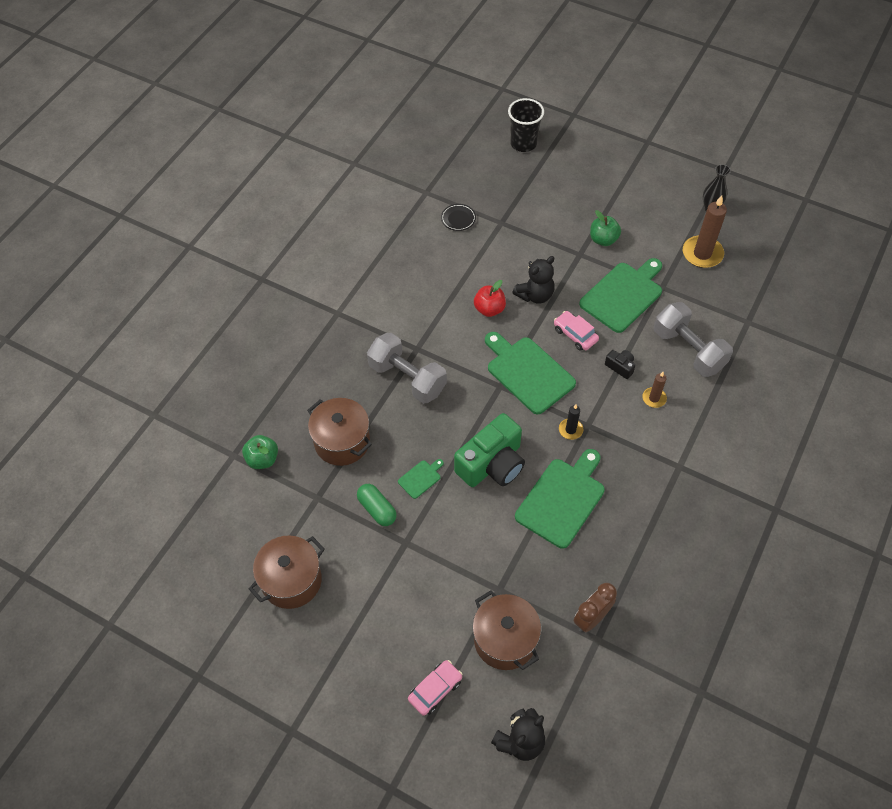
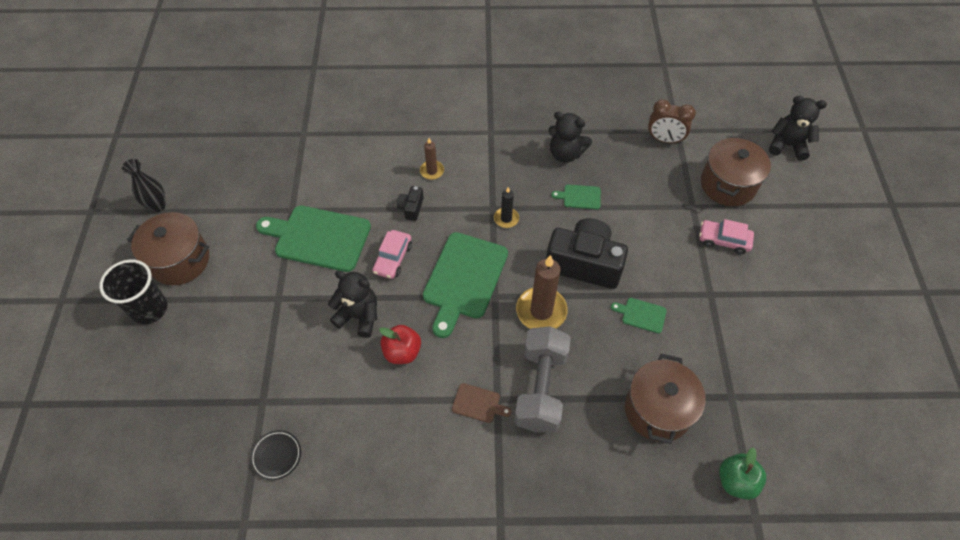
camera: 120 degrees left, 0 degrees up
(291, 580) = (822, 369): brown pot -> brown pot (180, 260)
(377, 509) = (700, 335): green capsule -> none
(421, 336) = (478, 404): none -> brown cutting board
(435, 690) = (804, 211): pink car -> pink car (723, 240)
(492, 464) = (584, 263): green camera -> black camera
(523, 143) = (103, 441): black cup -> black cup (149, 309)
(562, 499) = (579, 197): green cutting board -> green cutting board, size x0.45
(603, 239) = (246, 284): green apple -> none
(619, 516) = (565, 154): none -> black teddy bear
(688, 350) = (361, 165): grey dumbbell -> none
(702, 254) = (229, 192): brown candle -> brown candle (541, 311)

